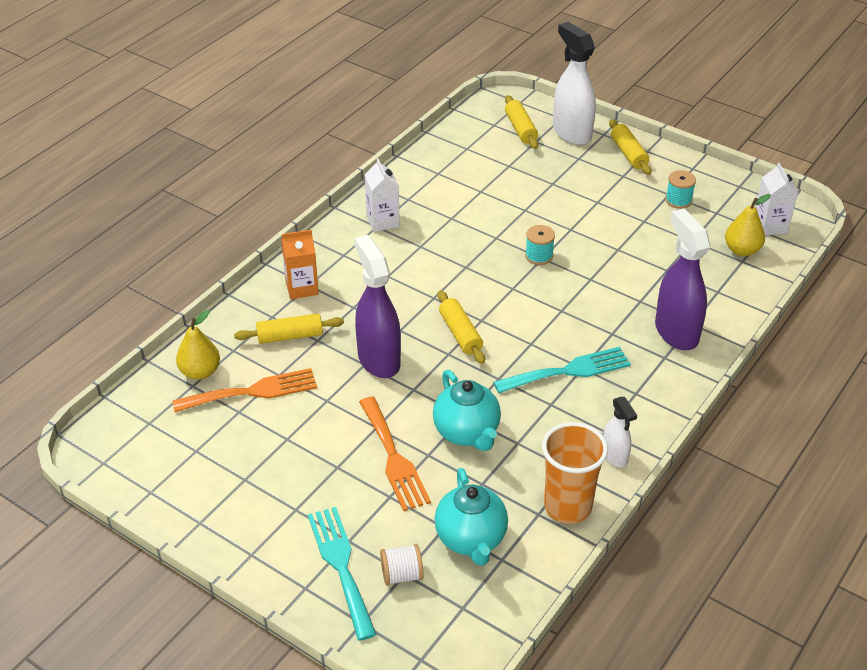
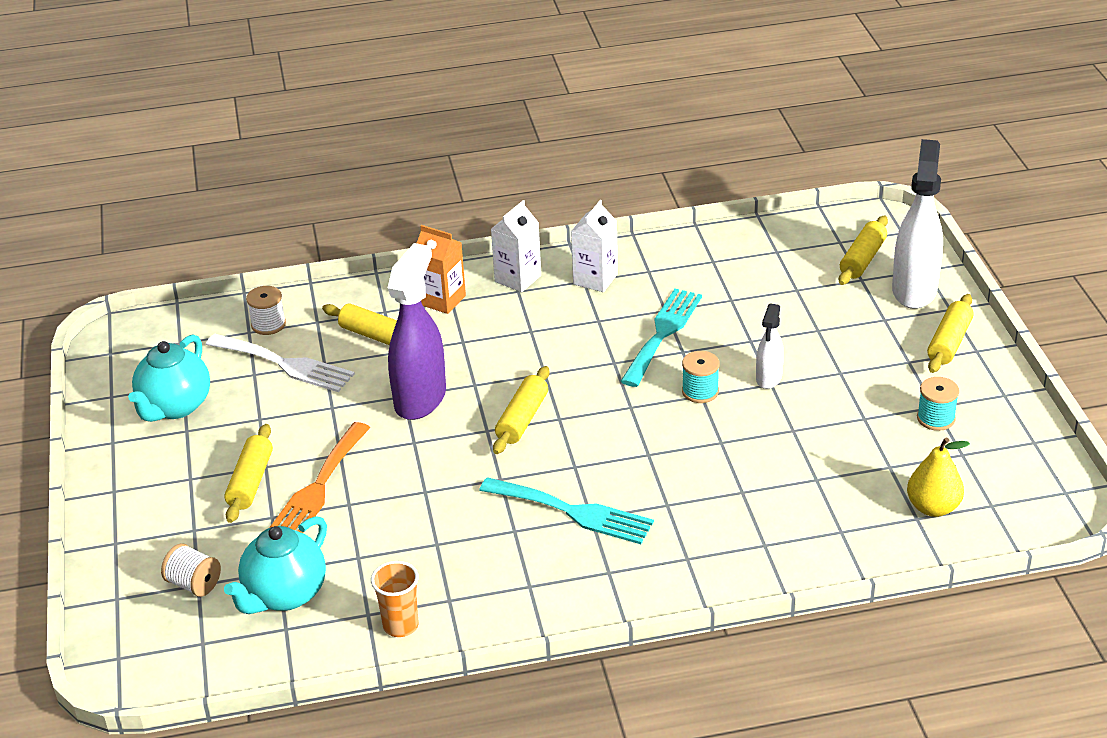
camera: 45 degrees right, 5 degrees down
(200, 372) = (268, 324): yellow pear -> white spool
(252, 391) = (285, 364): orange fork -> white fork
(341, 566) = (161, 545): turquoise fork -> turquoise fork (662, 333)
(342, 483) = (250, 482): none -> yellow rolling pin
(467, 433) = (406, 507): turquoise teapot -> turquoise teapot (175, 407)
(567, 506) = (400, 625): orange cup -> orange cup, size x0.60
(614, 456) = (505, 613): white spray bottle -> white spray bottle (768, 378)
(676, 332) = (735, 542): purple spray bottle -> none
(770, 226) = (1007, 502): white carton -> white carton (518, 278)

